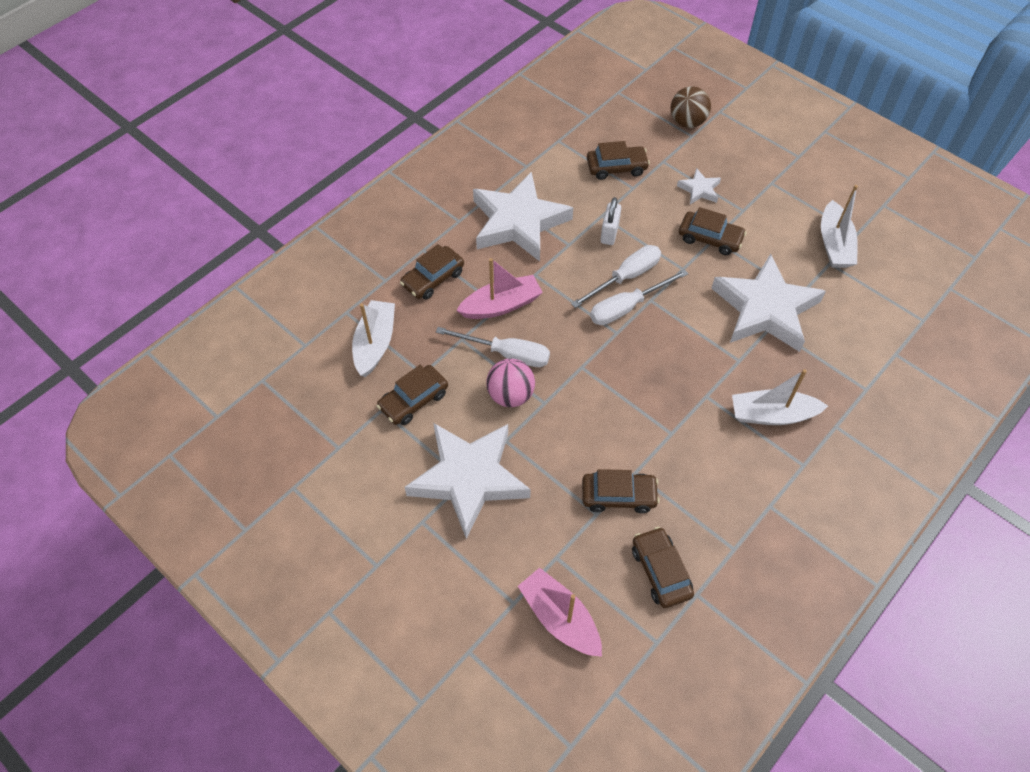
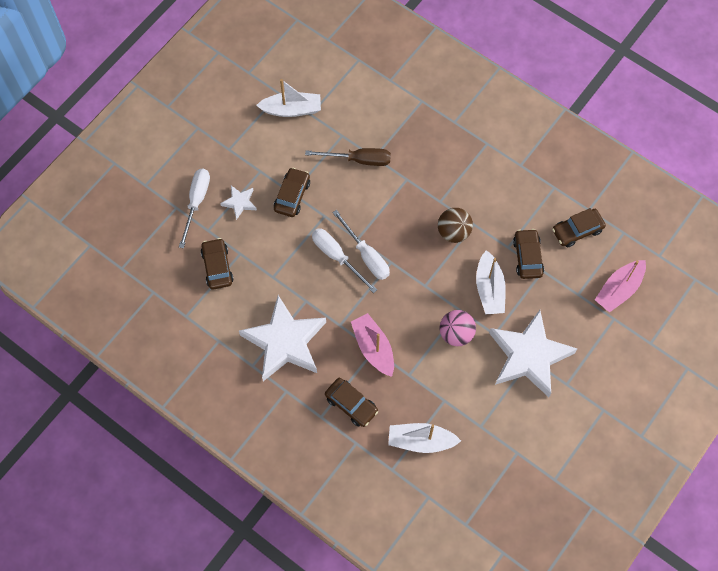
camera: 95 degrees left, 10 degrees up
(413, 400) = (469, 403): brown car -> none
(506, 354) = (419, 340): white screwdriver -> white screwdriver (196, 202)
(609, 233) = (292, 270): white padlock -> none
(687, 122) = (160, 211): brown ball -> brown ball (453, 232)
(765, 309) = (358, 160): white star -> brown screwdriver
(772, 415) = (450, 160): white boat -> white boat (489, 289)

